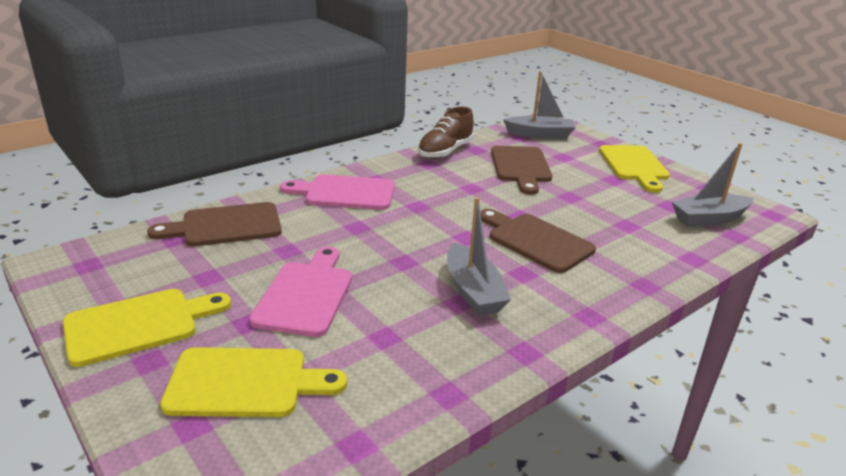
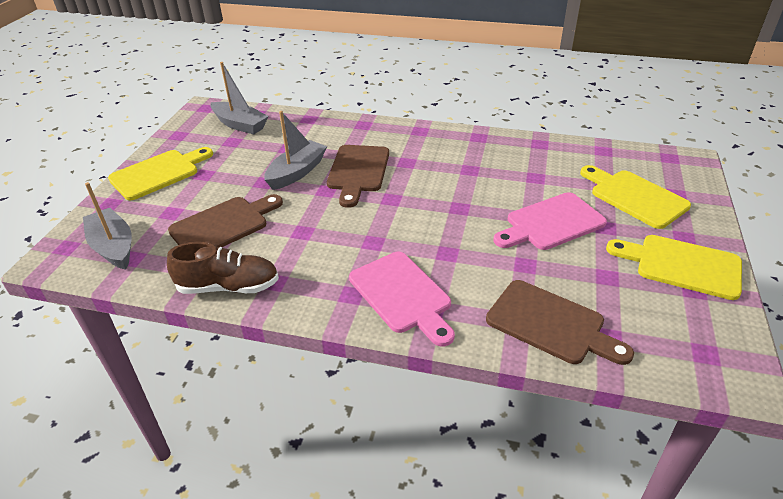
camera: 125 degrees left, 10 degrees up
(473, 291) = (451, 169): grey boat -> grey boat (297, 172)

